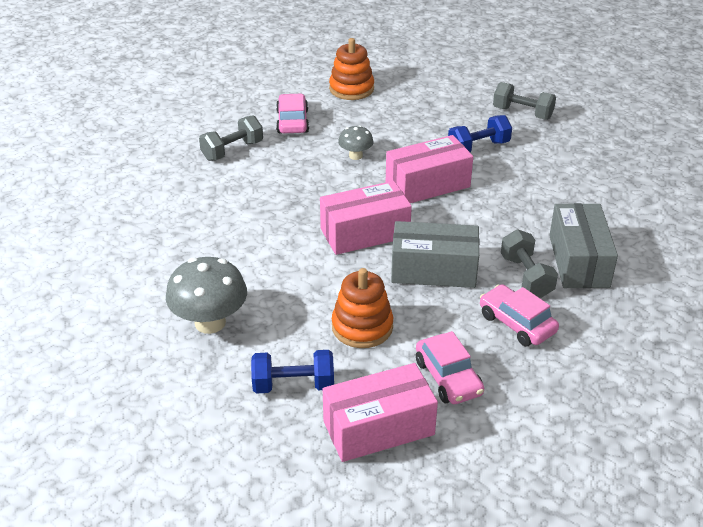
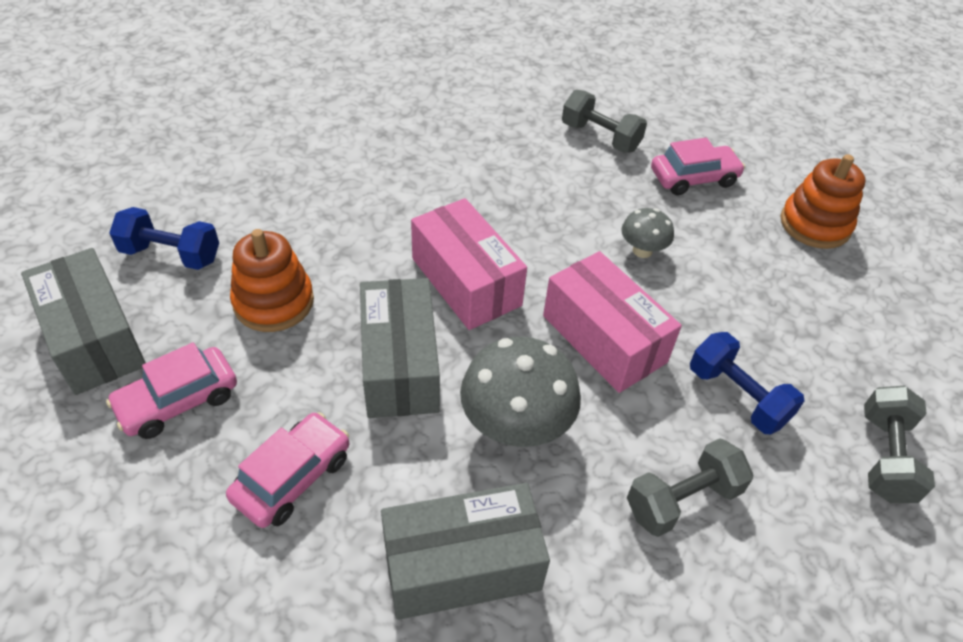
camera: 75 degrees right, 10 degrees up
(210, 322) = (273, 174): grey mushroom -> grey mushroom (516, 426)
(293, 385) = (171, 255): blue dumbbell -> blue dumbbell turned 60 degrees counterclockwise
(378, 428) = (94, 338): pink box -> grey box
(526, 276) = (405, 485): grey dumbbell -> grey dumbbell (682, 500)

